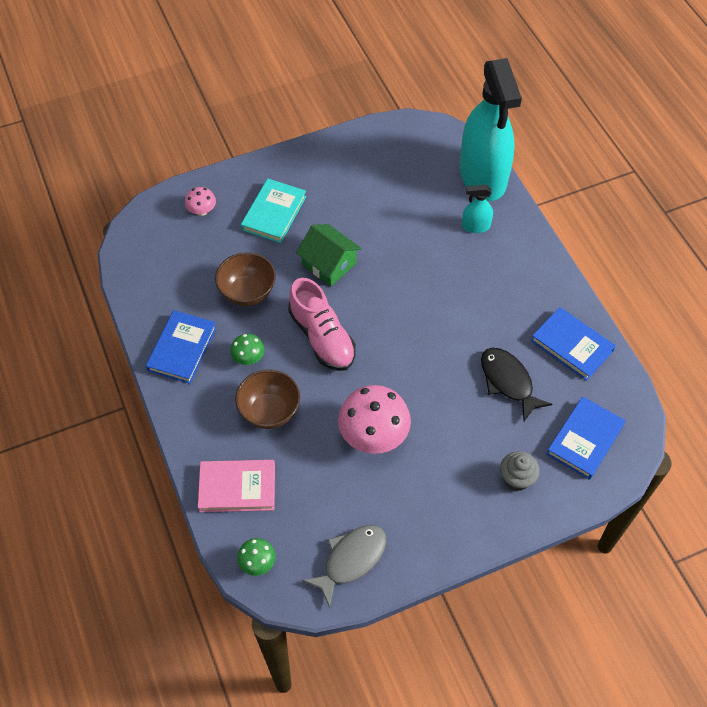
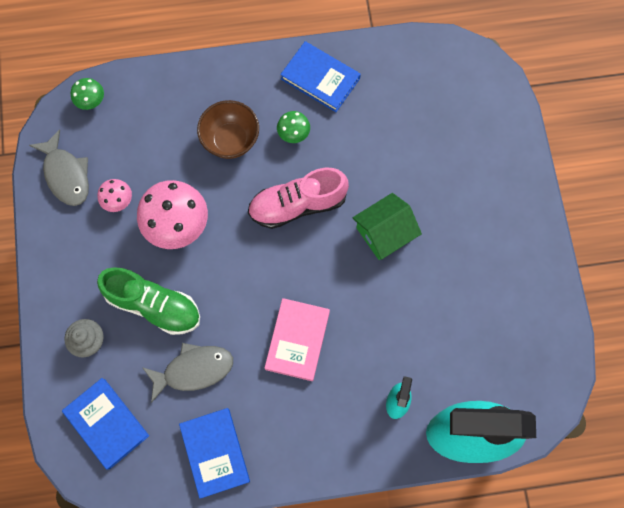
camera: 105 degrees right, 15 degrees up
(202, 211) = (484, 124): pink mushroom -> pink mushroom (118, 201)
(237, 487) = (164, 99): pink book -> pink book (297, 340)
(247, 292) = (369, 147): brown bowl -> none
(274, 213) = (465, 193): turquoise book -> none
(460, 432) = (154, 305): none -> green shoe
(508, 382) = (193, 370): black fish -> grey fish
(572, 345) = (215, 452): blue book -> blue book turned 75 degrees counterclockwise

